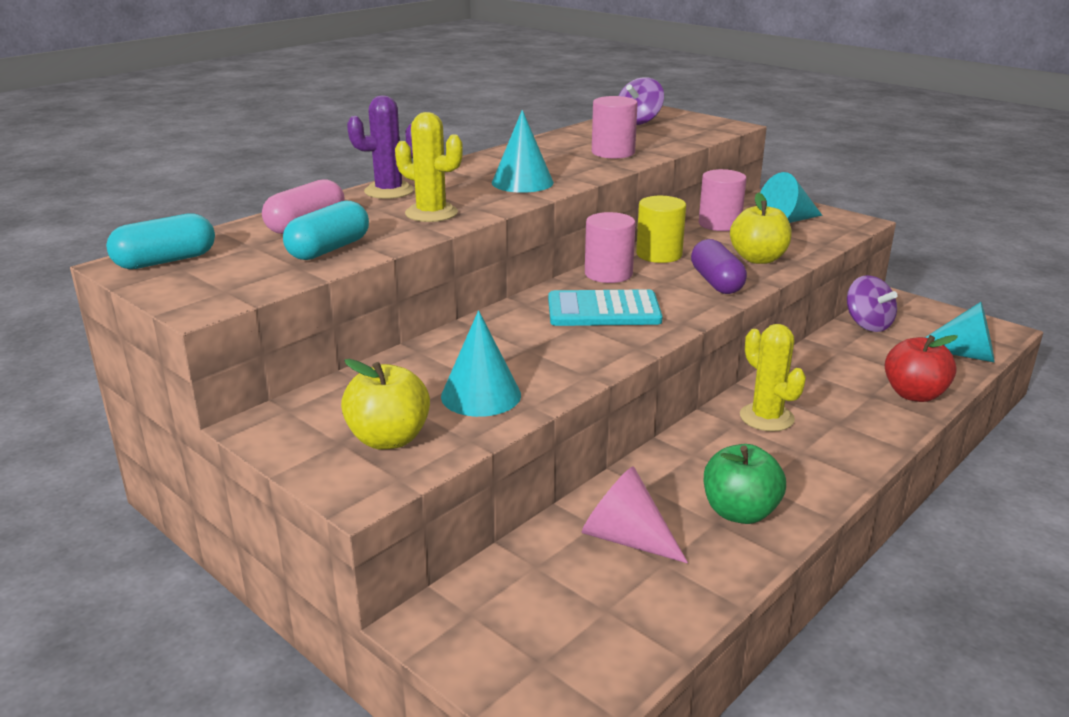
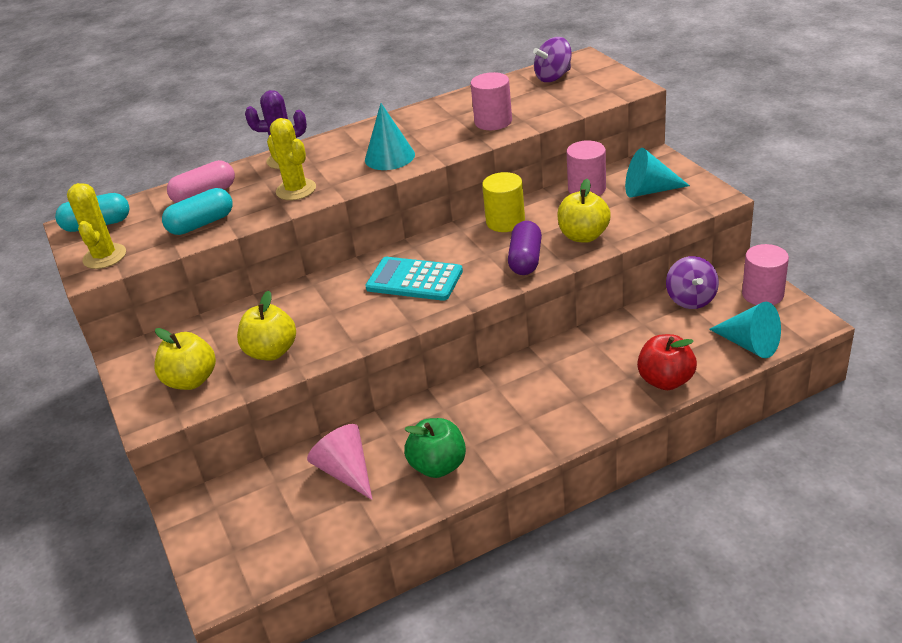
camera: 25 degrees right, 10 degrees up
(481, 395) = (271, 352): turquoise cone -> yellow apple
(608, 274) = (448, 240): pink cylinder -> pink cylinder (762, 294)
(766, 417) = (525, 384): yellow cactus -> yellow cactus (104, 256)

